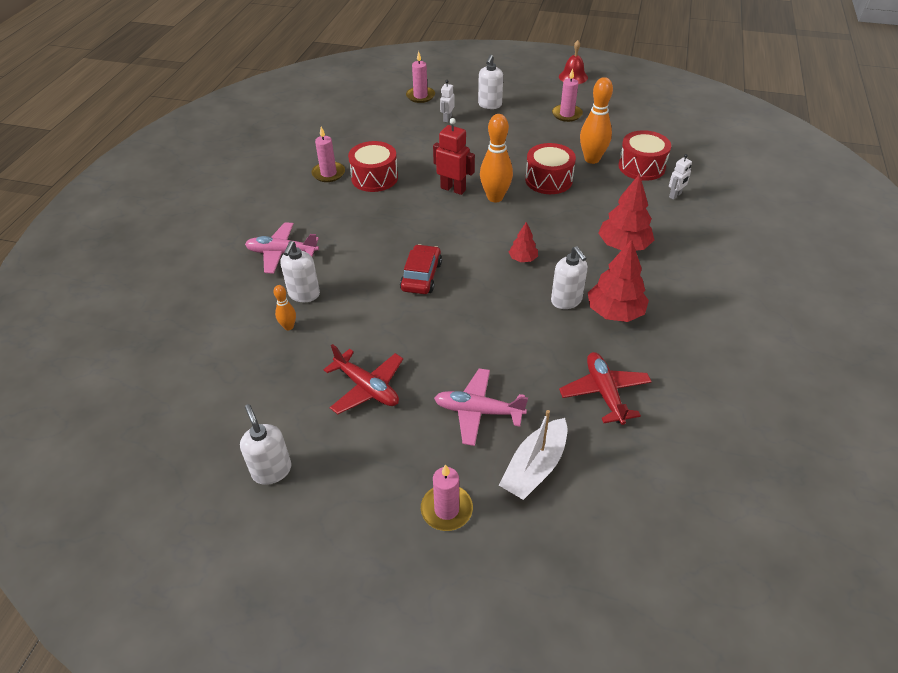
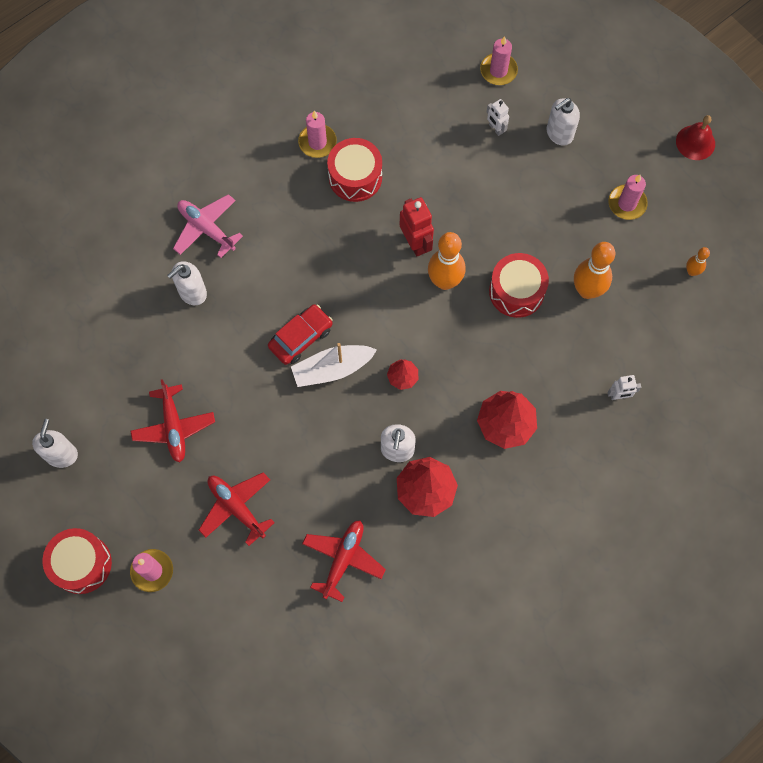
camera: 35 degrees right, 25 degrees up
(288, 327) = (158, 322): orange bowling pin -> orange bowling pin (692, 271)
(447, 119) = (495, 129): white robot -> white robot turned 90 degrees counterclockwise
(478, 411) = (236, 507): pink plane -> red plane
(534, 467) = (237, 583): white boat -> white boat (332, 369)
(641, 167) = (626, 335): red drum -> red drum (81, 564)

